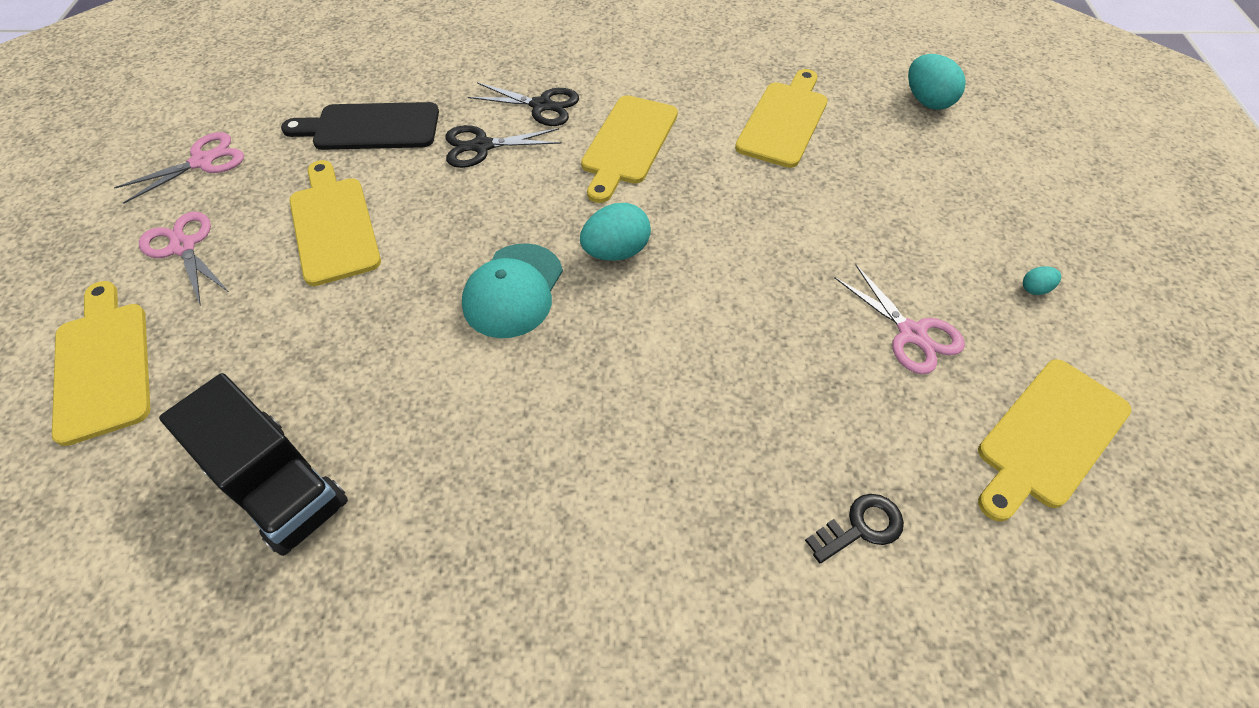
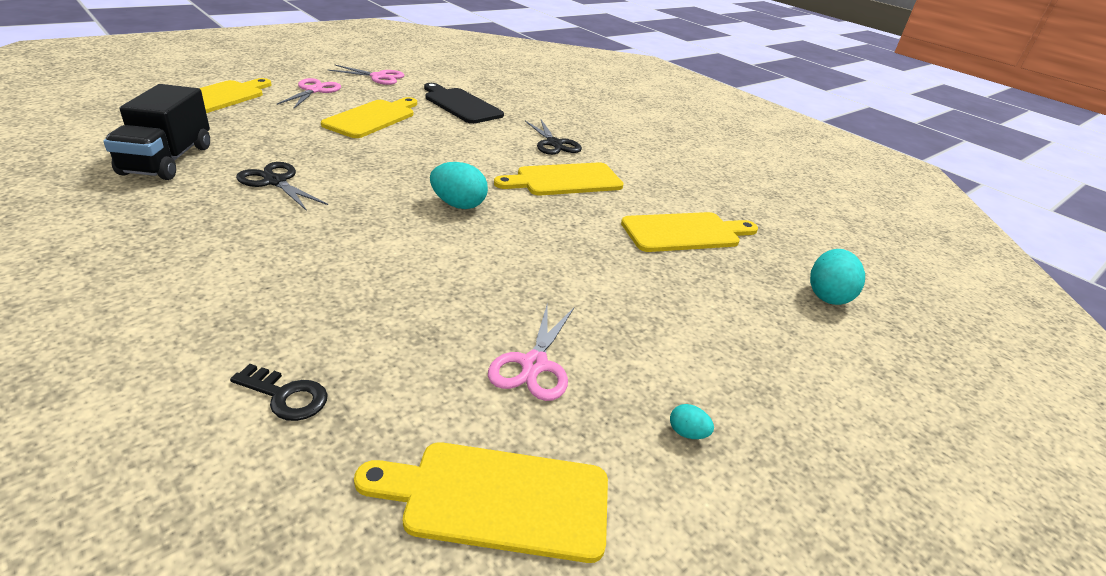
camera: 45 degrees right, 20 degrees down
(482, 146) = (491, 137): black scissors -> black scissors (275, 181)
(513, 290) = (382, 181): turquoise cap -> none

